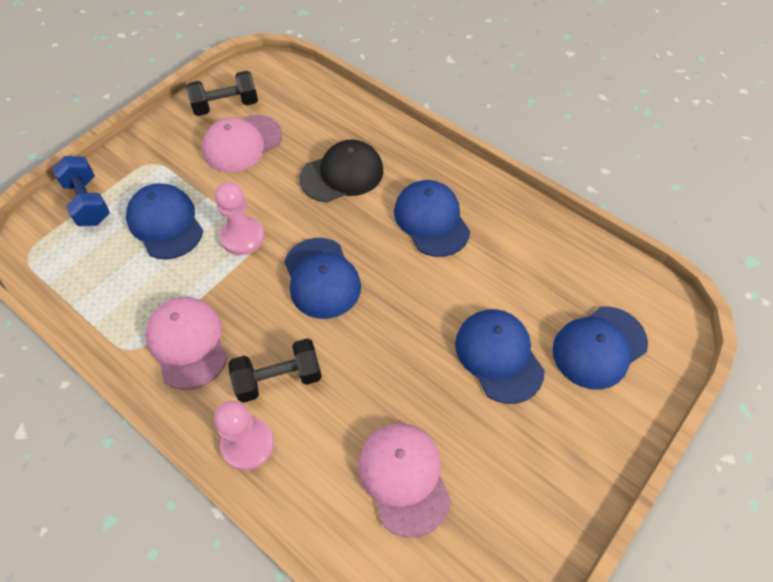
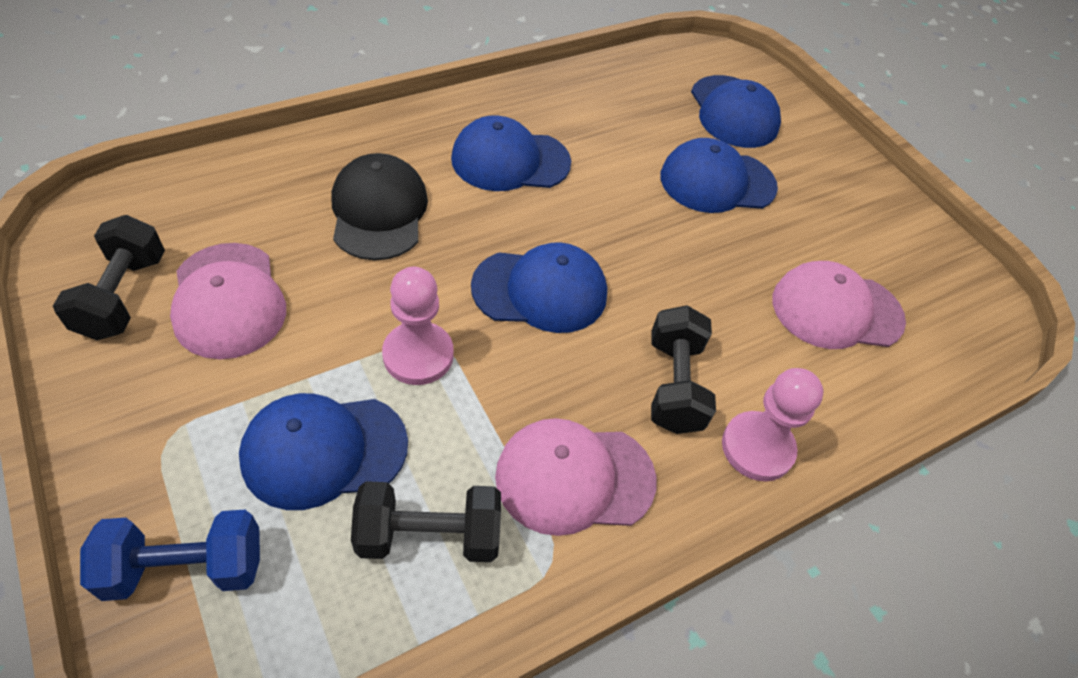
camera: 75 degrees left, 5 degrees down
(130, 287) = (429, 535): none -> black dumbbell

